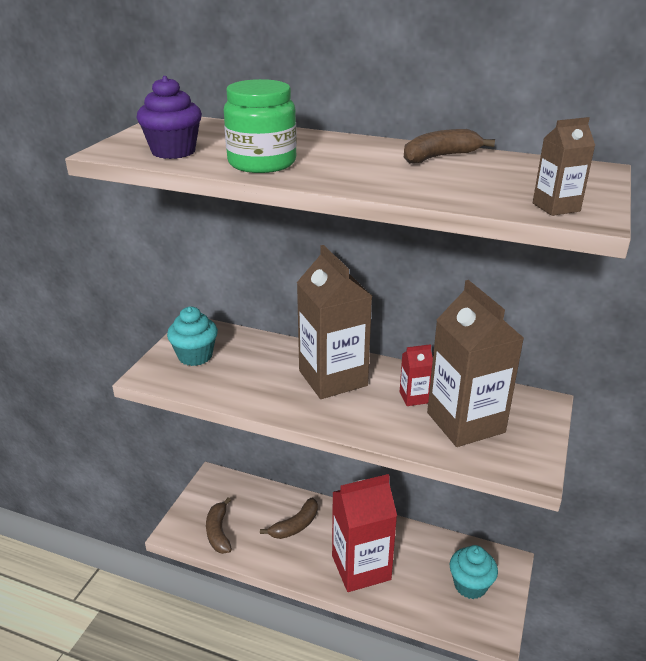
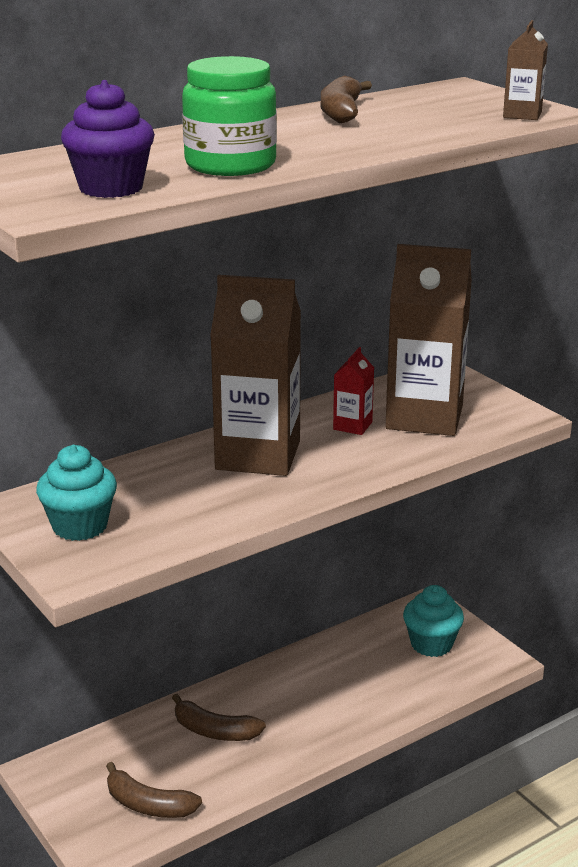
camera: 55 degrees left, 5 degrees down
(295, 525) = (214, 731): brown banana -> brown banana turned 120 degrees clockwise
(361, 567) = (332, 708): red carton -> none

